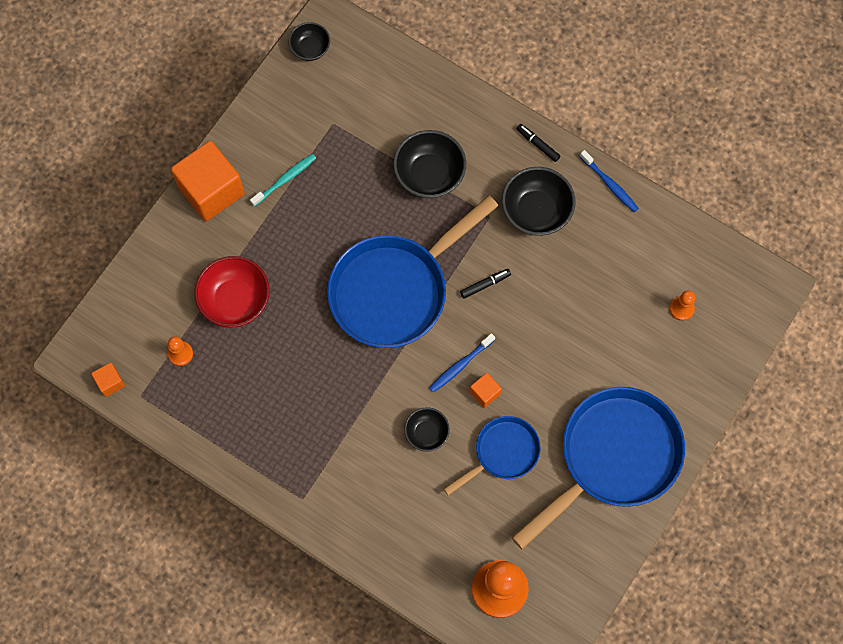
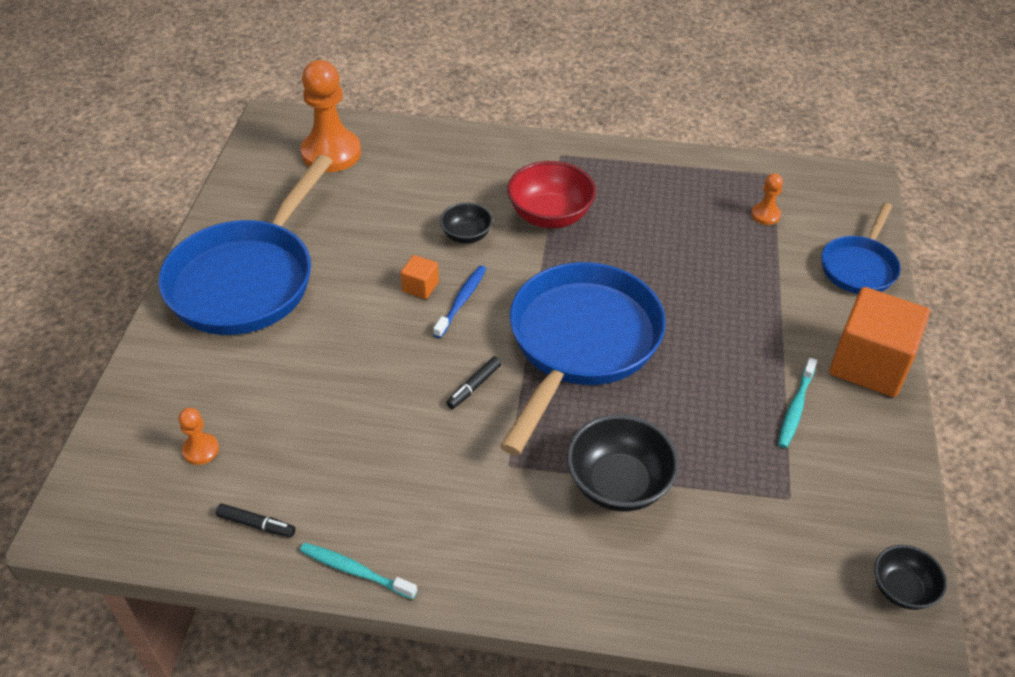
camera: 155 degrees right, 25 degrees down
(110, 382) = (811, 174): orange cube -> none
(235, 300) = (750, 274): red bowl -> red bowl (550, 216)
(503, 453) = (375, 245): blue pan -> blue pan (859, 267)
(536, 211) = (448, 494): black bowl -> none
(538, 144) = (488, 586): black marker -> black marker (256, 524)
(610, 184) = (355, 571): blue toothbrush -> turquoise toothbrush

